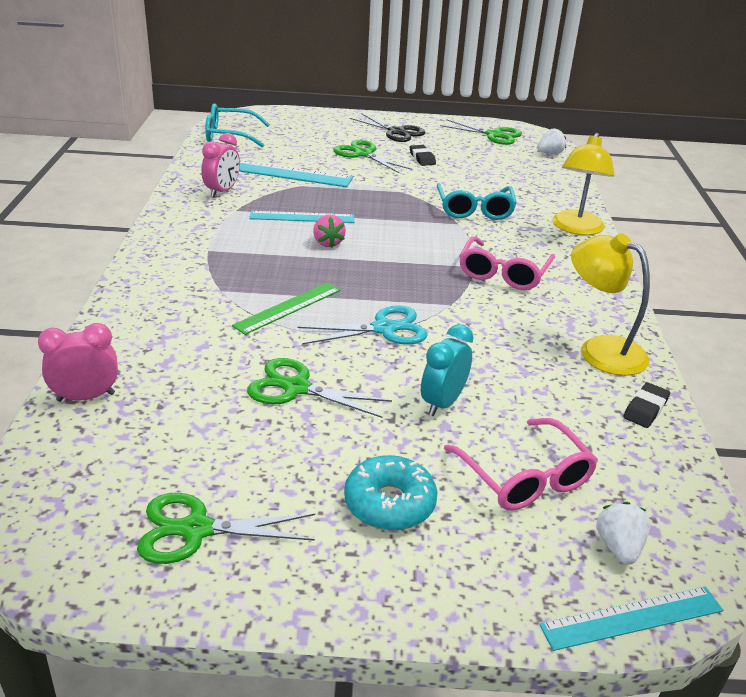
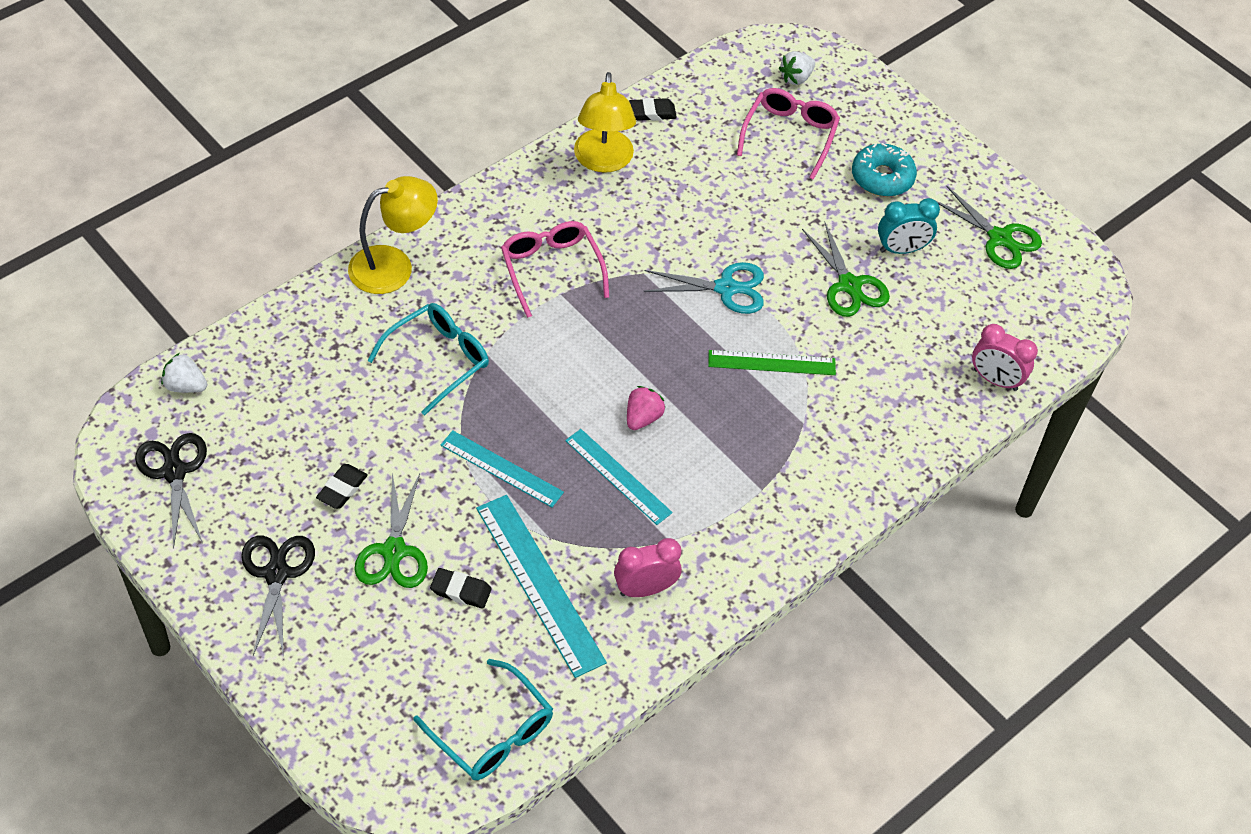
camera: 135 degrees left, 20 degrees up
(312, 157) = (461, 591): none -> black eraser
(384, 329) = (726, 288): turquoise scissors -> turquoise scissors turned 150 degrees clockwise
(443, 403) = (770, 206): turquoise clock -> turquoise clock (901, 249)
(494, 135) = (174, 472): green scissors -> black scissors
(503, 274) = (551, 269): pink glasses -> pink glasses turned 90 degrees counterclockwise
(632, 618) = (837, 56): turquoise ruler -> turquoise ruler (501, 468)

